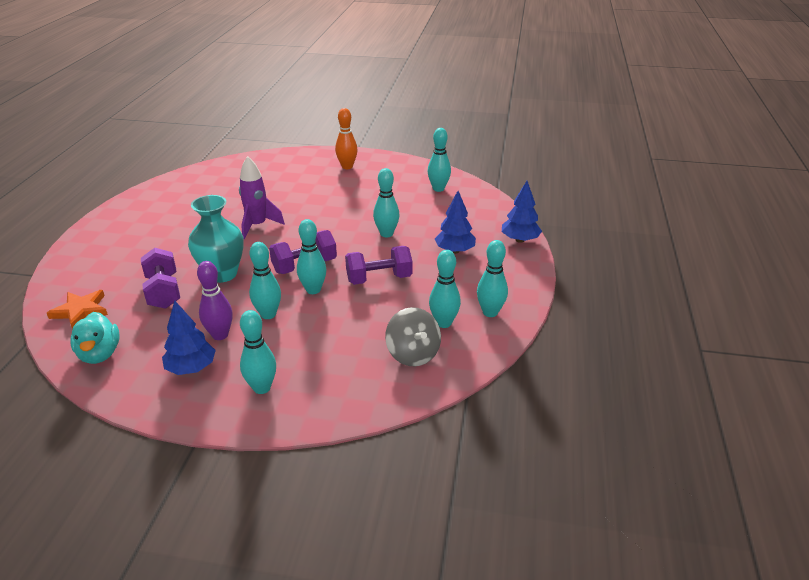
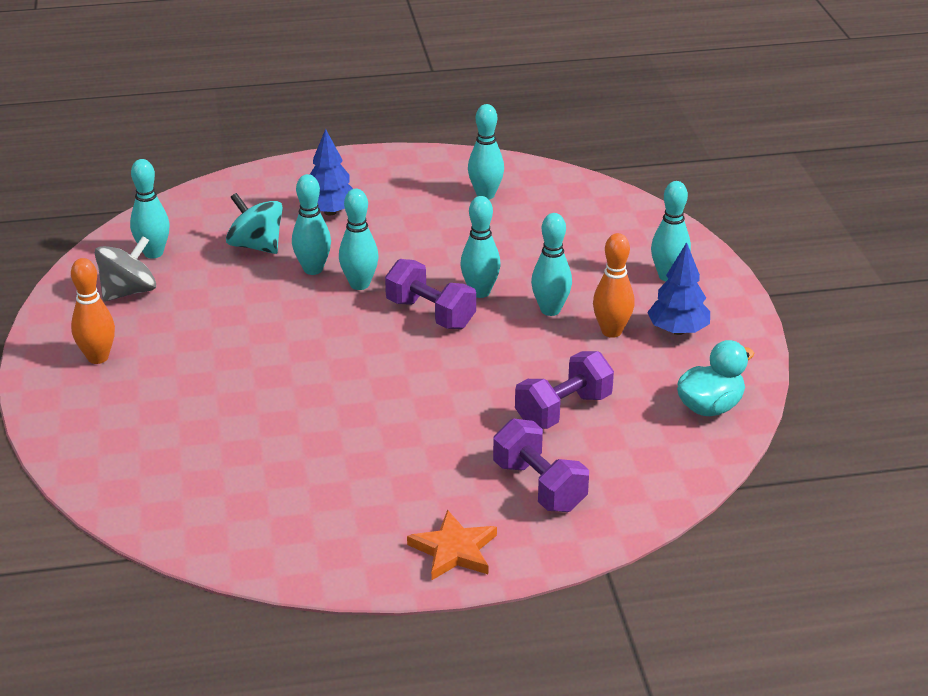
camera: 110 degrees left, 0 degrees up
(80, 311) = (652, 465): orange star -> orange star (454, 550)
(220, 335) = (611, 331): purple bowling pin -> orange bowling pin
(222, 274) = (491, 375): turquoise vase -> none
(258, 226) = (347, 388): purple rocket -> none
(379, 279) = (426, 252): purple dumbbell -> purple dumbbell (539, 486)
(413, 354) = (550, 203): grey spinning top -> grey spinning top (128, 292)
(426, 219) = (256, 246): none -> turquoise spinning top
(490, 312) = (448, 172): turquoise bowling pin -> turquoise bowling pin (359, 284)
(520, 240) = (279, 172): blue tree -> none

